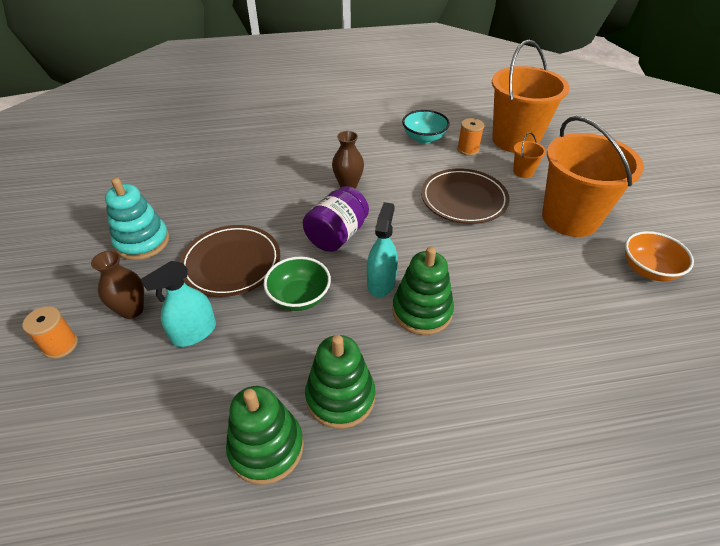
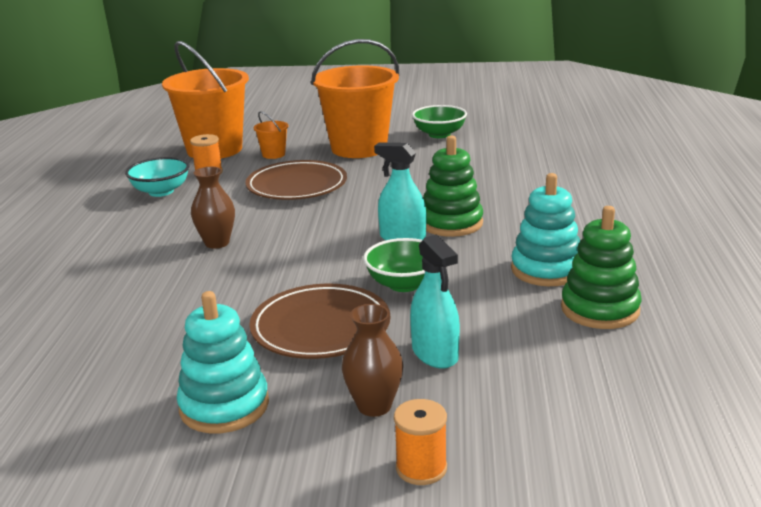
camera: 75 degrees left, 20 degrees down
(337, 235) = (310, 256): purple jar -> none
(340, 397) = (546, 270): green stacking toy -> turquoise stacking toy
(648, 270) = (439, 134): orange bowl -> green bowl

